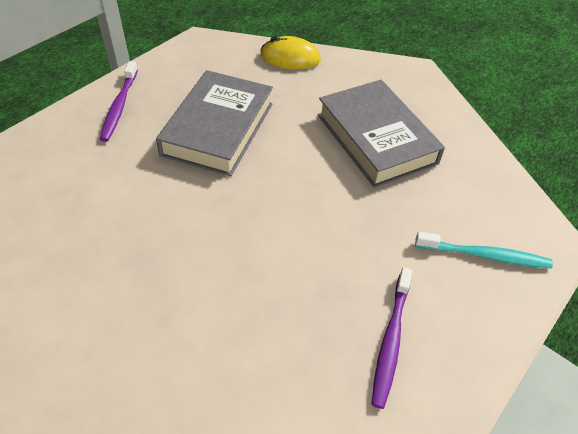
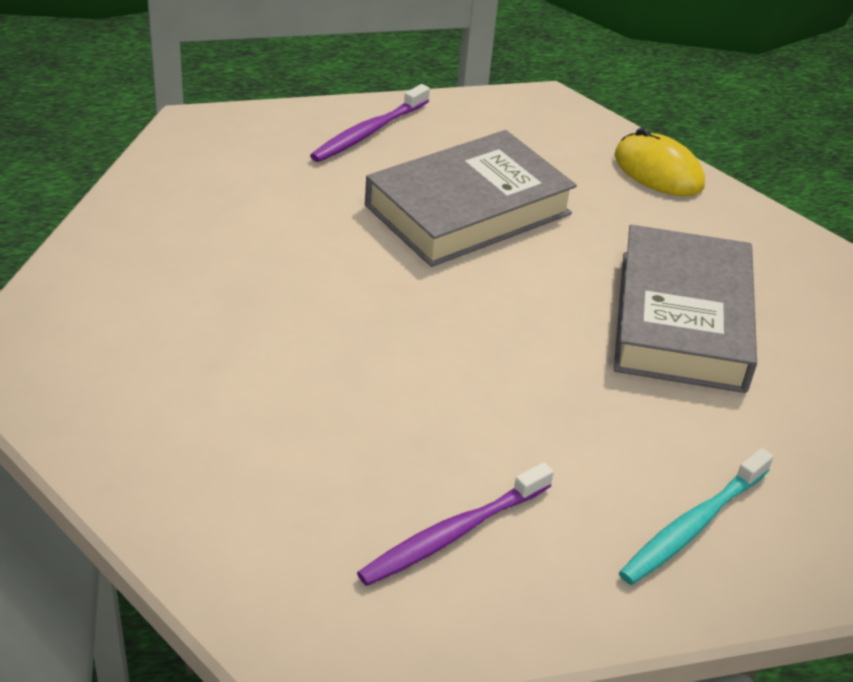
camera: 35 degrees right, 10 degrees down
(484, 255) = (692, 526): turquoise toothbrush -> turquoise toothbrush turned 90 degrees clockwise

